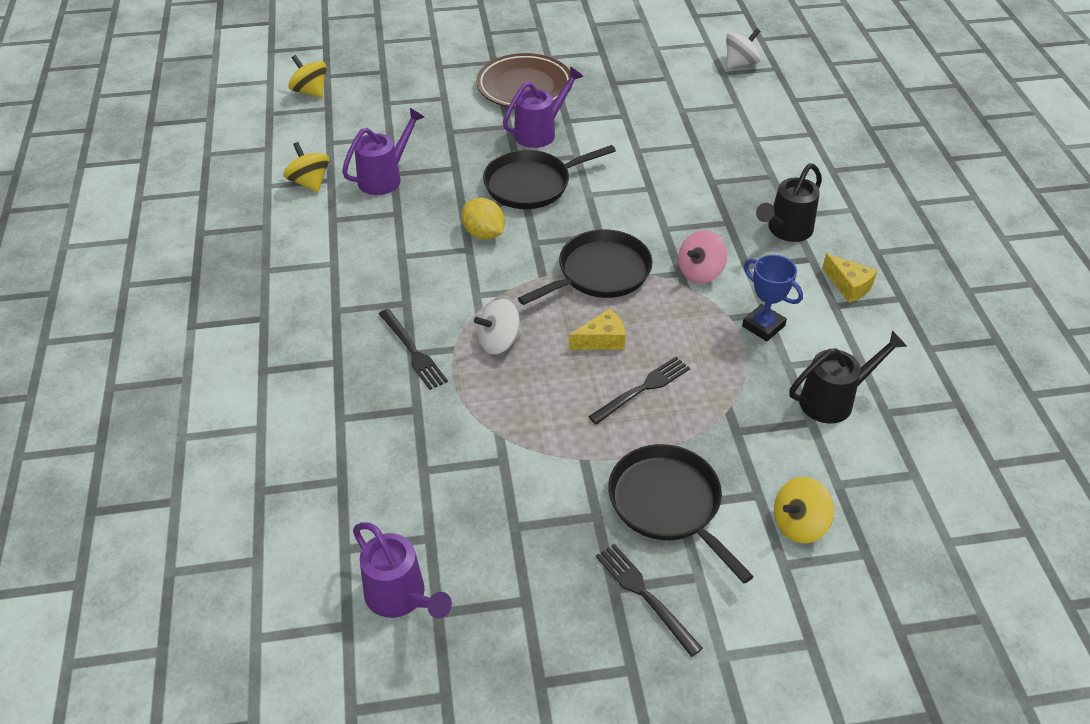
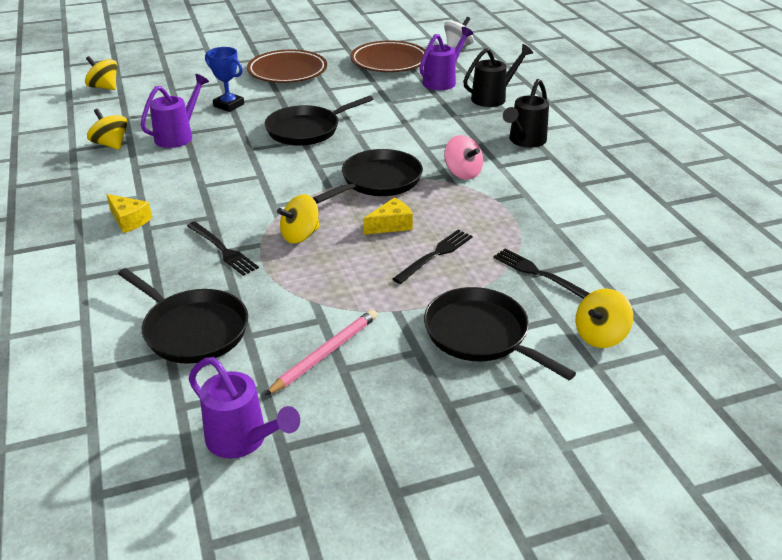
camera: 10 degrees left, 10 degrees down
(368, 455) = (193, 330): none -> black pan
(484, 234) = (272, 164): yellow lemon -> none
(499, 342) = (300, 235): white spinning top -> yellow spinning top
(499, 505) = (325, 354): none -> pink pencil
(540, 132) = (306, 98): purple watering can -> purple watering can (442, 81)
(645, 595) = (478, 407): black fork -> black fork (539, 274)
(650, 82) = (389, 62): none -> brown plate
(700, 272) = (462, 173): pink spinning top -> pink spinning top turned 75 degrees counterclockwise
(763, 326) = (525, 202): blue trophy -> blue trophy (229, 105)
(833, 400) = (600, 245): black watering can -> black watering can (493, 98)
(848, 286) = (586, 170): yellow cheese -> yellow cheese (129, 220)

